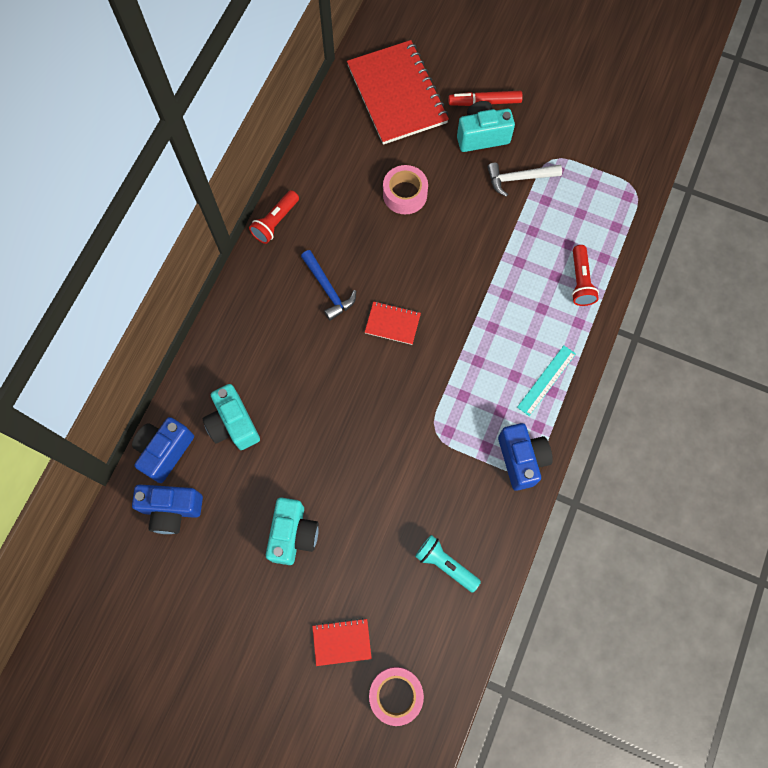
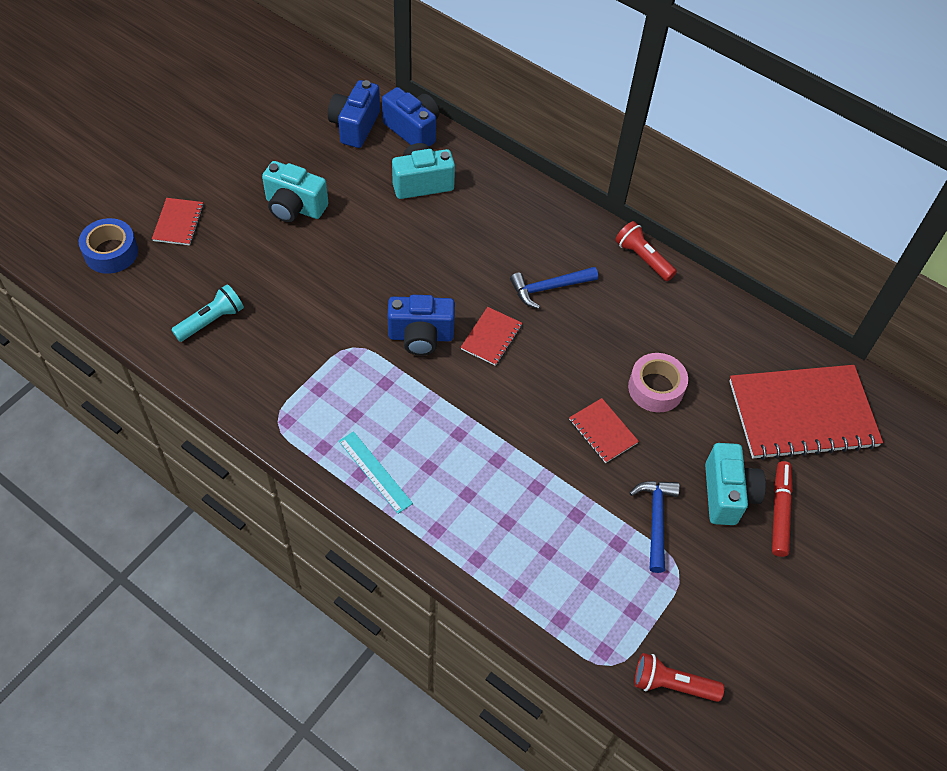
camera: 100 degrees right, 15 degrees down
(396, 694) = (111, 252): pink tape -> blue tape
(456, 225) = (603, 431): none -> red notebook
(519, 178) = (655, 520): white hammer -> blue hammer
(521, 459) = (292, 419): blue camera -> blue camera (421, 336)
(580, 281) = (492, 549): red flashlight -> red flashlight (672, 684)

